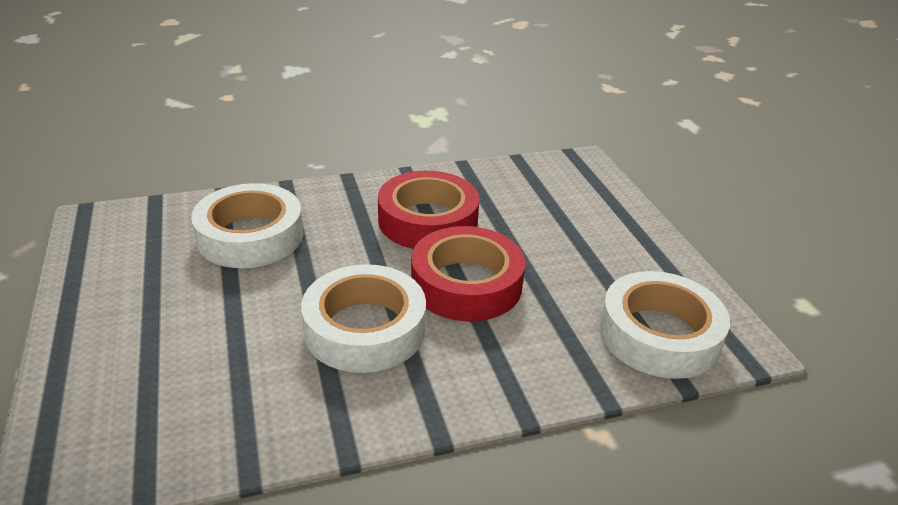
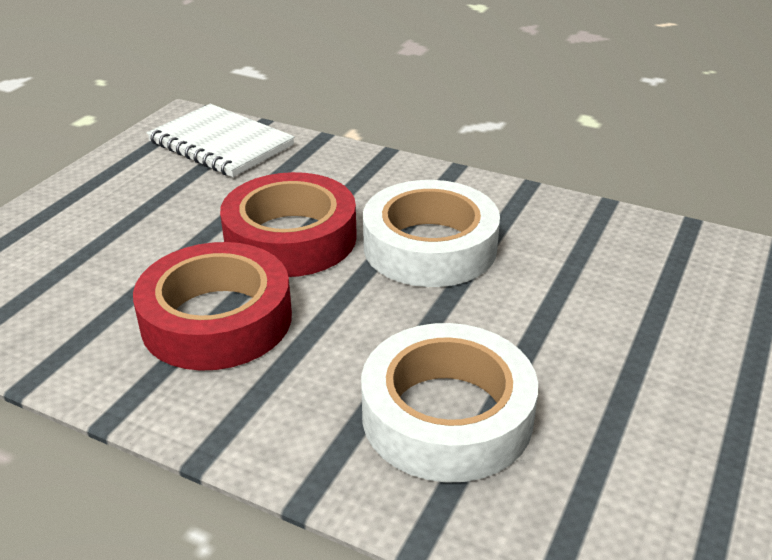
camera: 135 degrees left, 0 degrees up
(659, 335) = (221, 144): white tape -> white notebook

